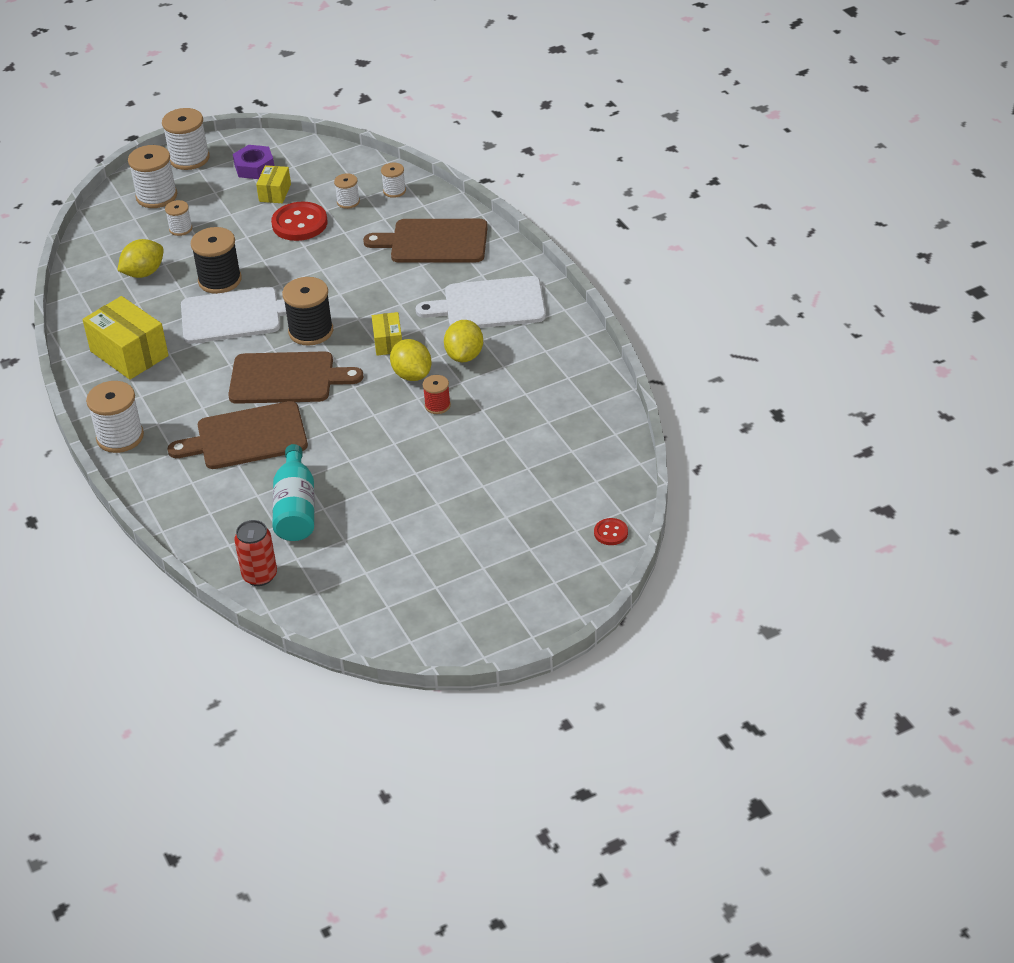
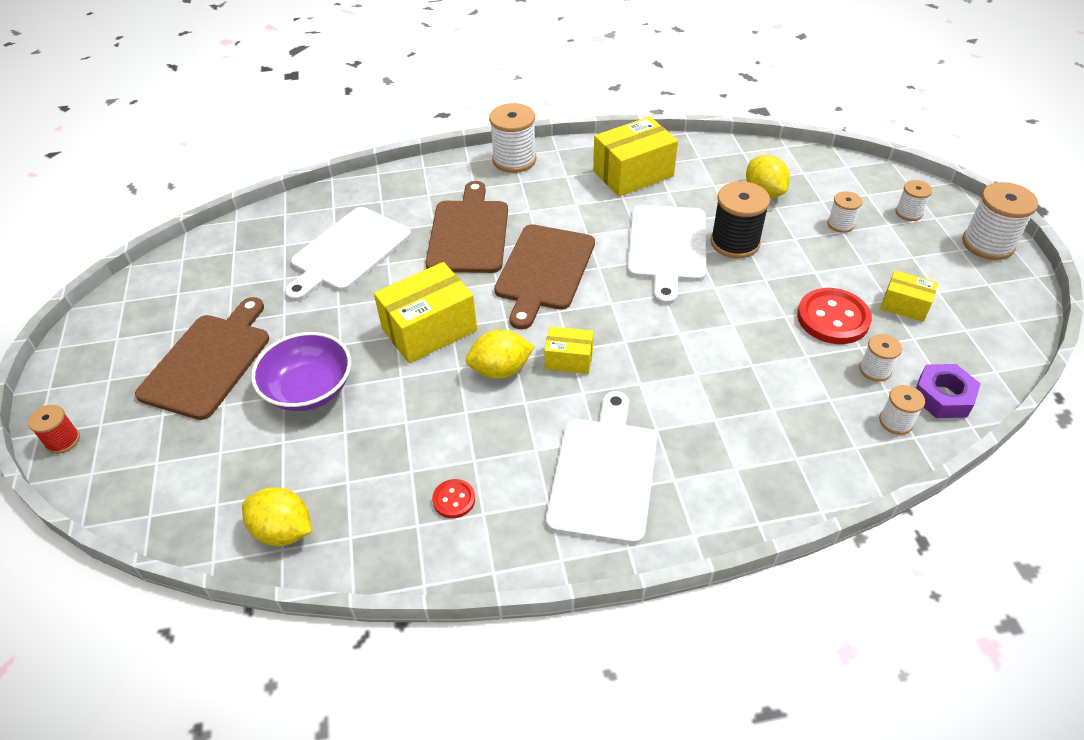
camera: 105 degrees right, 5 degrees up
(156, 196) = (908, 213): white spool -> white spool, size x0.55
(254, 167) = (965, 295): purple nut -> purple nut (942, 397)
(260, 575) = (281, 220): red can -> none
(296, 509) = (348, 252): turquoise bottle -> white cutting board
(311, 331) = (617, 299): black spool -> none
(381, 426) = (429, 329): none -> yellow box
(434, 242) = (763, 442): brown cutting board -> brown cutting board (209, 361)
(437, 405) = (435, 382): red spool -> red spool (63, 440)
(464, 356) = (512, 425): yellow lemon -> yellow lemon (283, 531)
(471, 473) = (309, 389): none -> purple bowl
(611, 533) = (125, 495): red button -> red button (454, 499)

